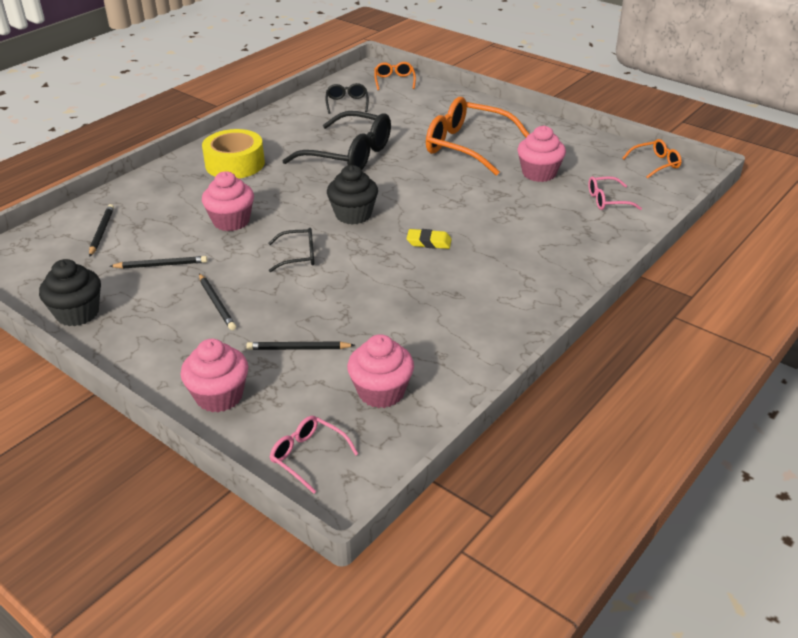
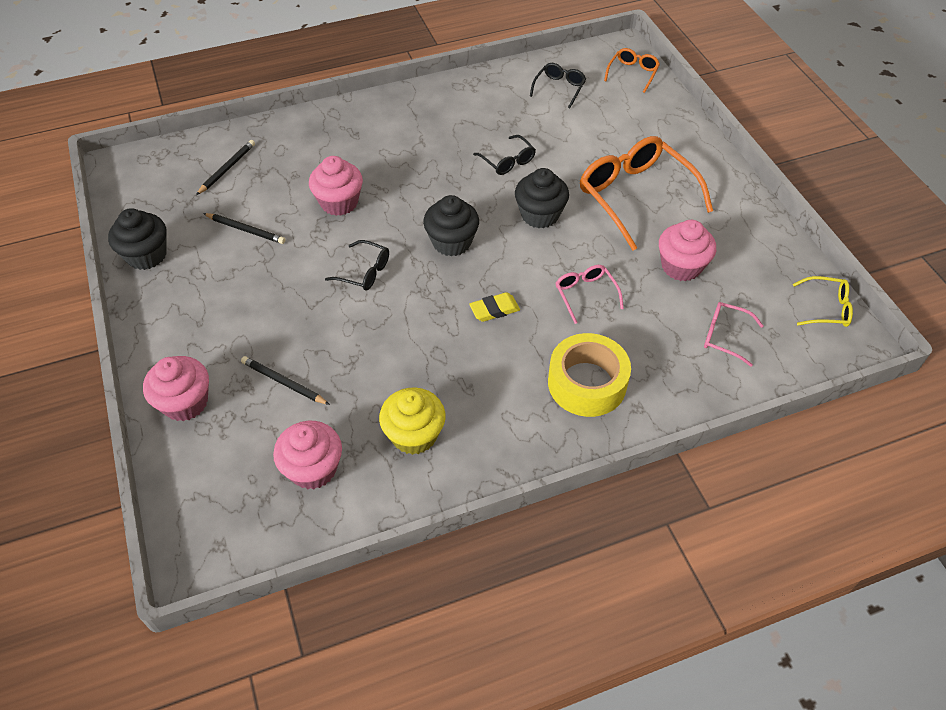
camera: 30 degrees right, 15 degrees up
(216, 303) = (257, 296): black pencil -> none
(235, 164) = (394, 130): yellow tape -> yellow tape (587, 383)
(308, 456) = (203, 505): pink glasses -> pink glasses (585, 294)
(349, 155) = (508, 161): black glasses -> black glasses, size x0.48
(407, 177) = (540, 215): none -> black cupcake
(429, 242) = (494, 310): yellow eraser -> yellow eraser turned 60 degrees counterclockwise
(443, 338) = (414, 435): none -> yellow cupcake
(655, 164) = (826, 308): orange glasses -> yellow glasses

